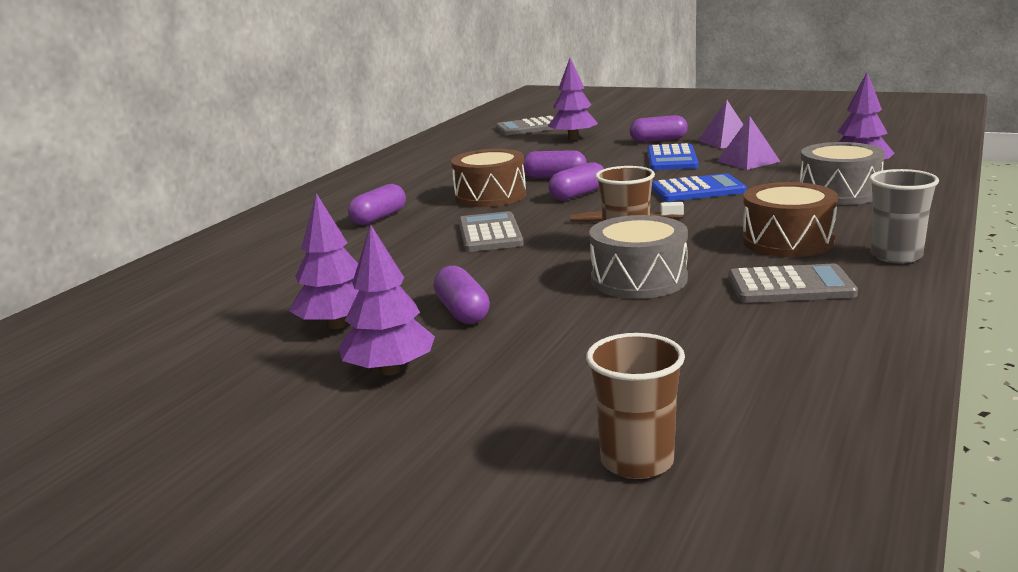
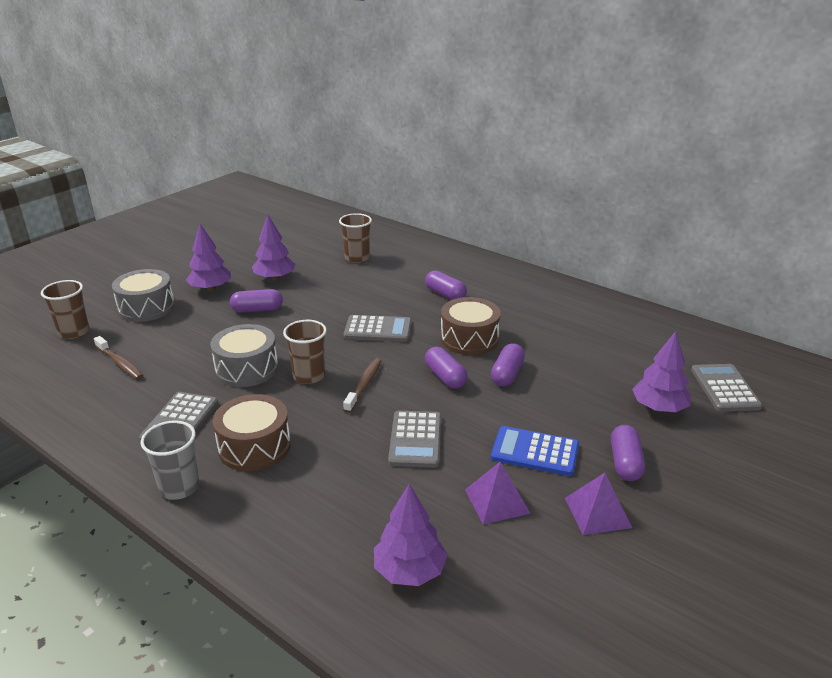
camera: 100 degrees right, 10 degrees up
(251, 281) = (357, 258): none -> brown cup
(698, 190) = (415, 439): blue calculator -> grey calculator
(703, 370) = (120, 363): none -> brown toothbrush
(839, 193) = (345, 522): grey drum -> grey drum (146, 307)

